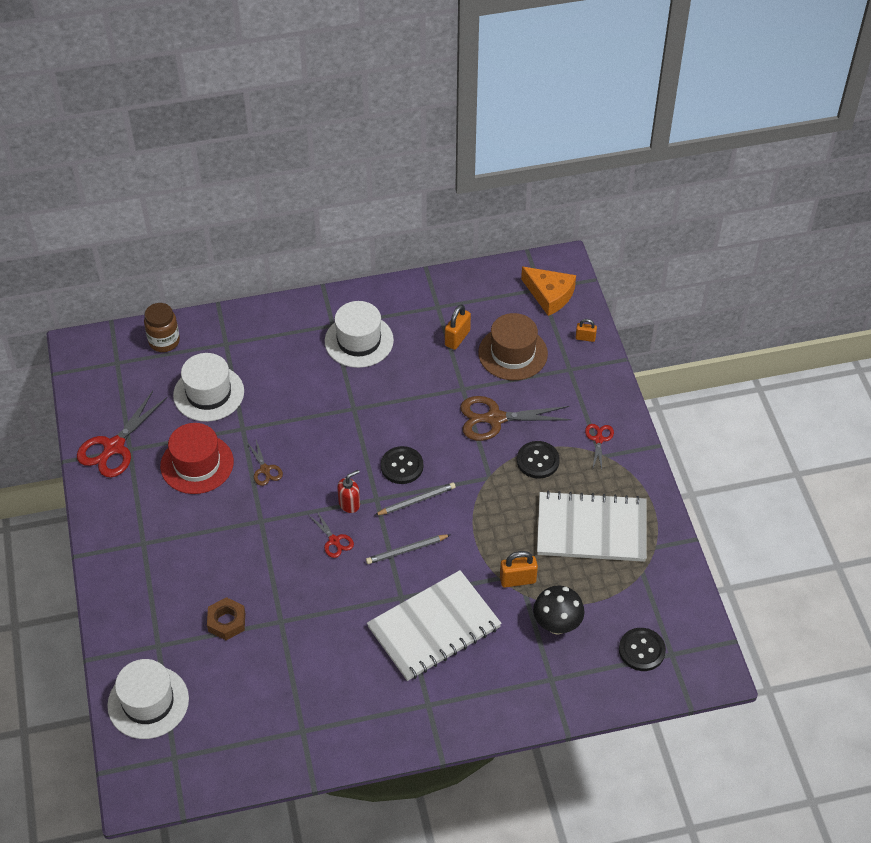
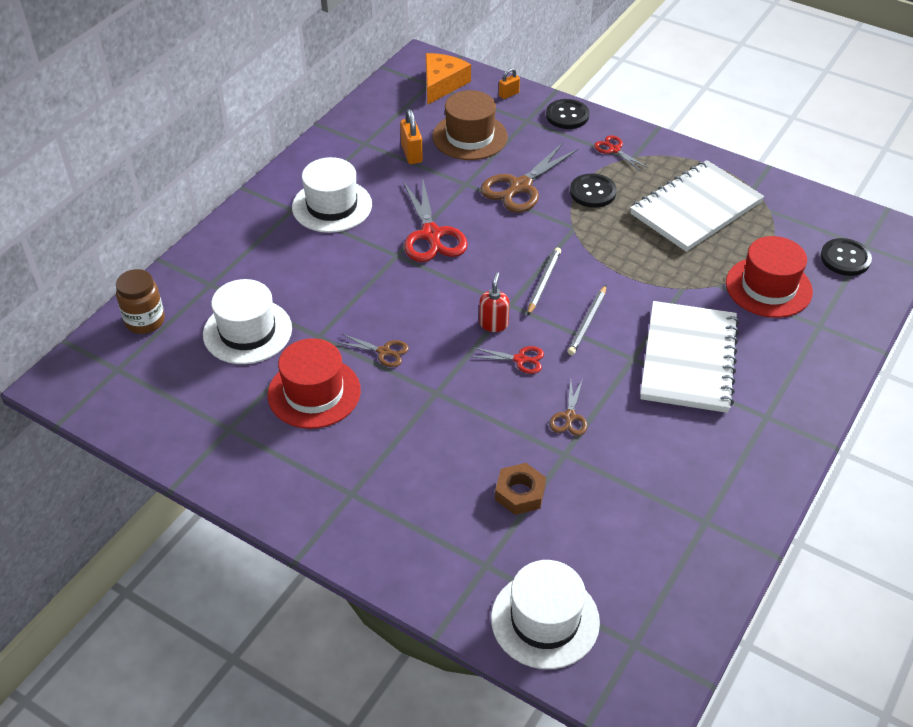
camera: 45 degrees left, 5 degrees down
(114, 447) = (211, 438): red scissors -> red scissors (431, 235)
(313, 601) = (569, 417): none -> brown scissors
(402, 466) = (496, 267): black button -> black button (567, 115)
(517, 580) = (697, 279): orange padlock -> none
(549, 295) = (442, 84): orange cheese -> orange cheese turned 60 degrees counterclockwise
(557, 625) = (768, 287): black mushroom -> red hat

